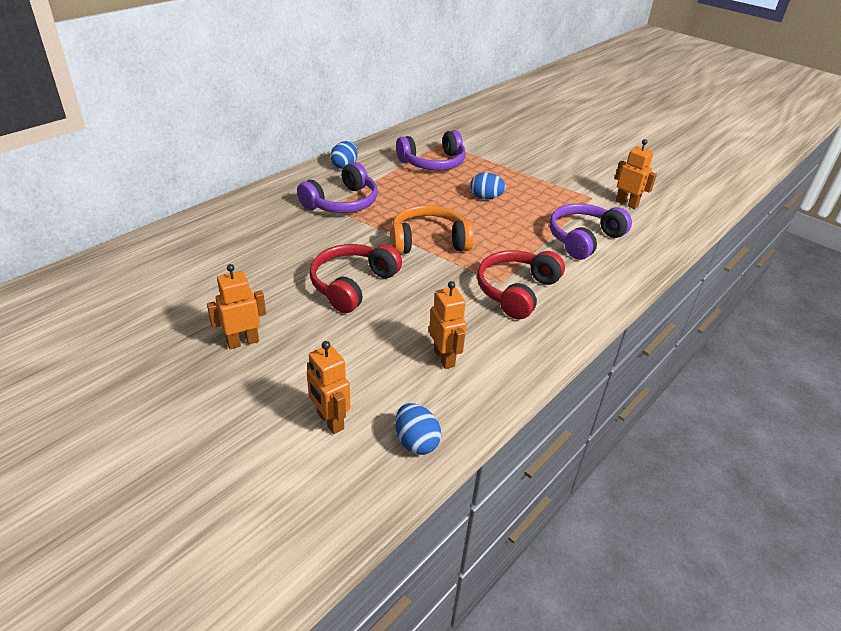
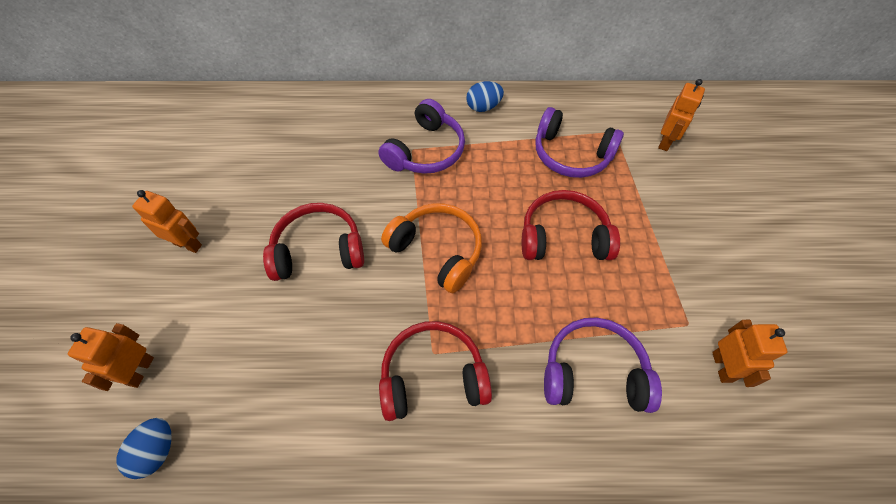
camera: 50 degrees right, 20 degrees up
(342, 203) = (426, 151): purple headphones -> purple headphones turned 60 degrees counterclockwise
(444, 358) = (279, 391): orange robot -> orange robot (665, 142)
(485, 198) = (563, 237): blue egg -> red headphones

